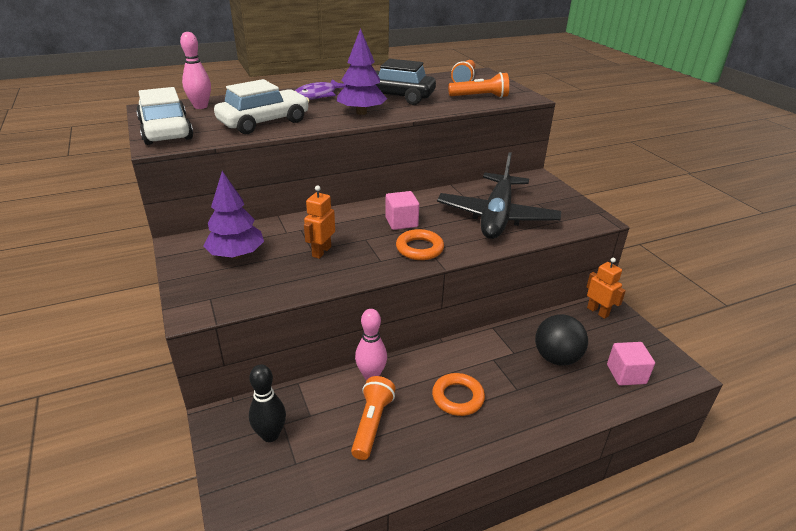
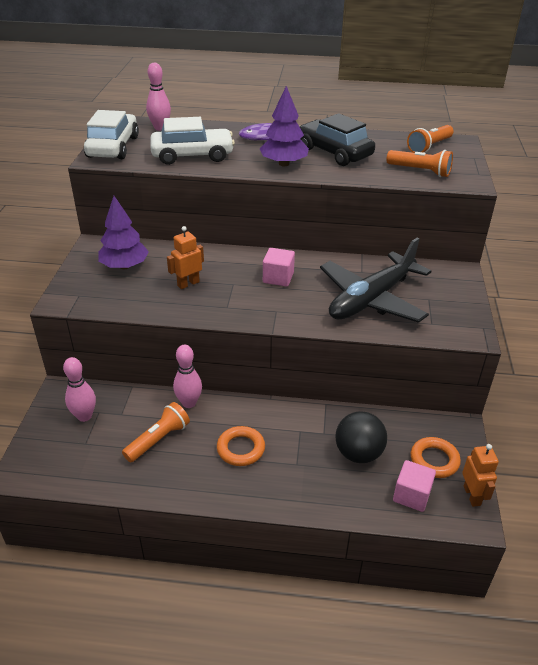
camera: 30 degrees right, 5 degrees up
(270, 435) = (84, 416): black bowling pin -> pink bowling pin
(419, 248) = (269, 307): orange ring -> orange ring (434, 460)
(598, 311) = (444, 429): orange robot -> orange robot (472, 495)

